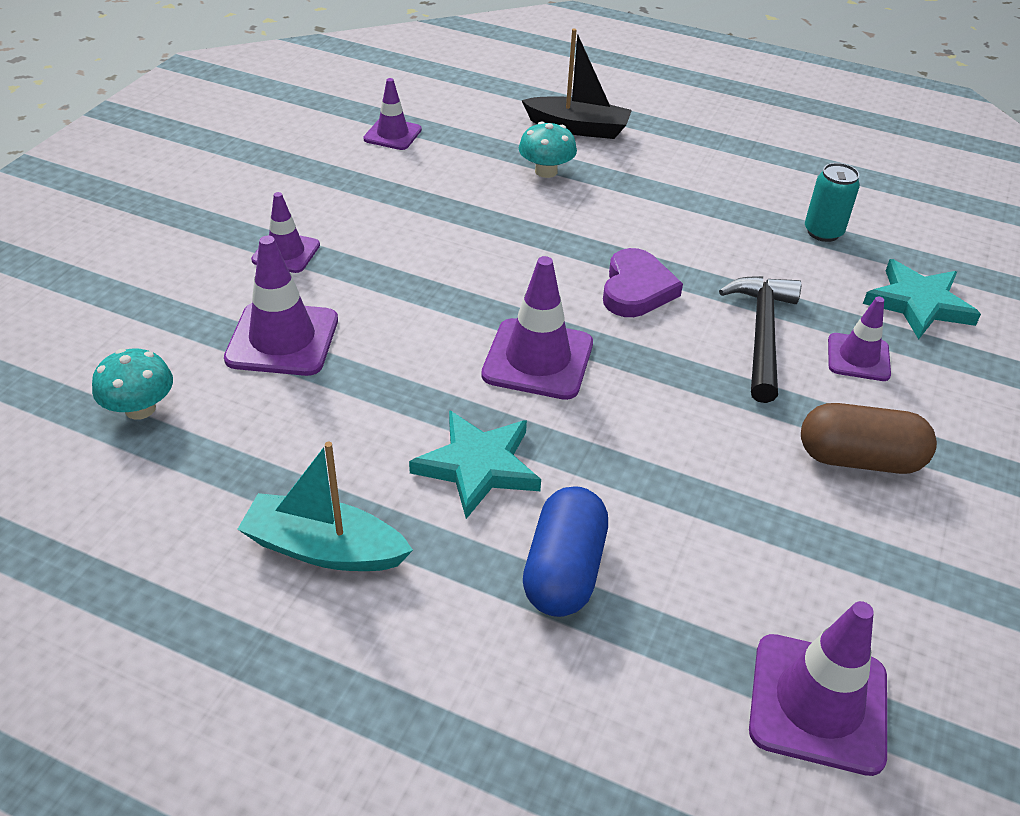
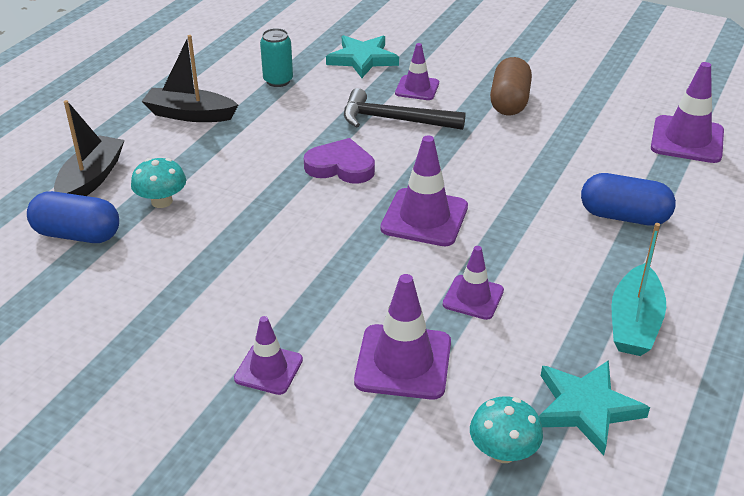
camera: 85 degrees left, 5 degrees down
(392, 134) = (60, 300): purple traffic cone -> purple traffic cone (473, 297)
(478, 466) = (541, 249): turquoise star -> turquoise star (586, 408)
(486, 131) = (77, 235): none -> blue capsule
(718, 174) = (190, 114): none -> black boat

